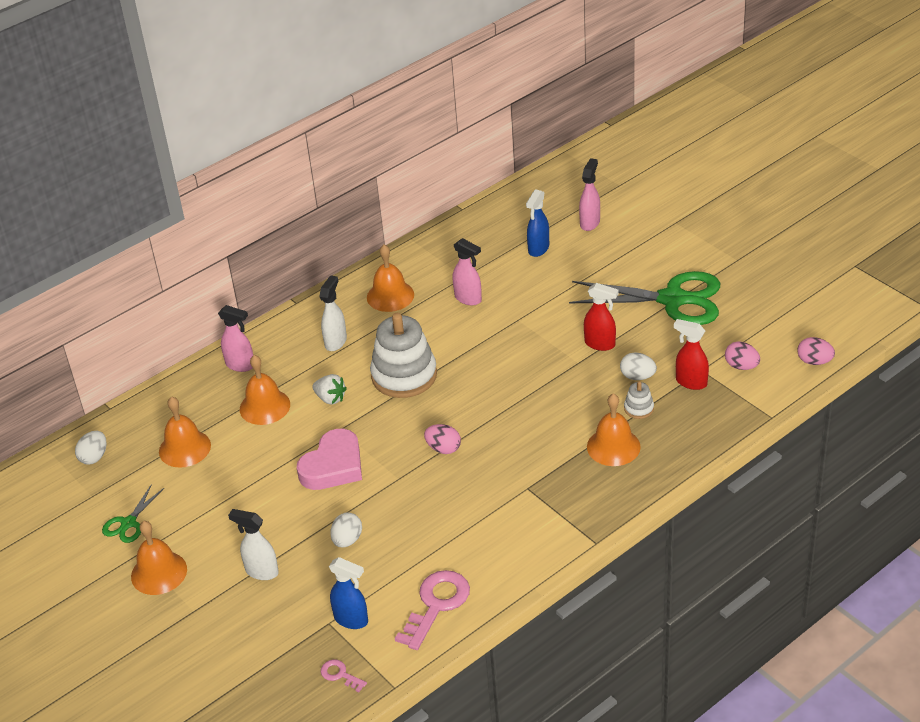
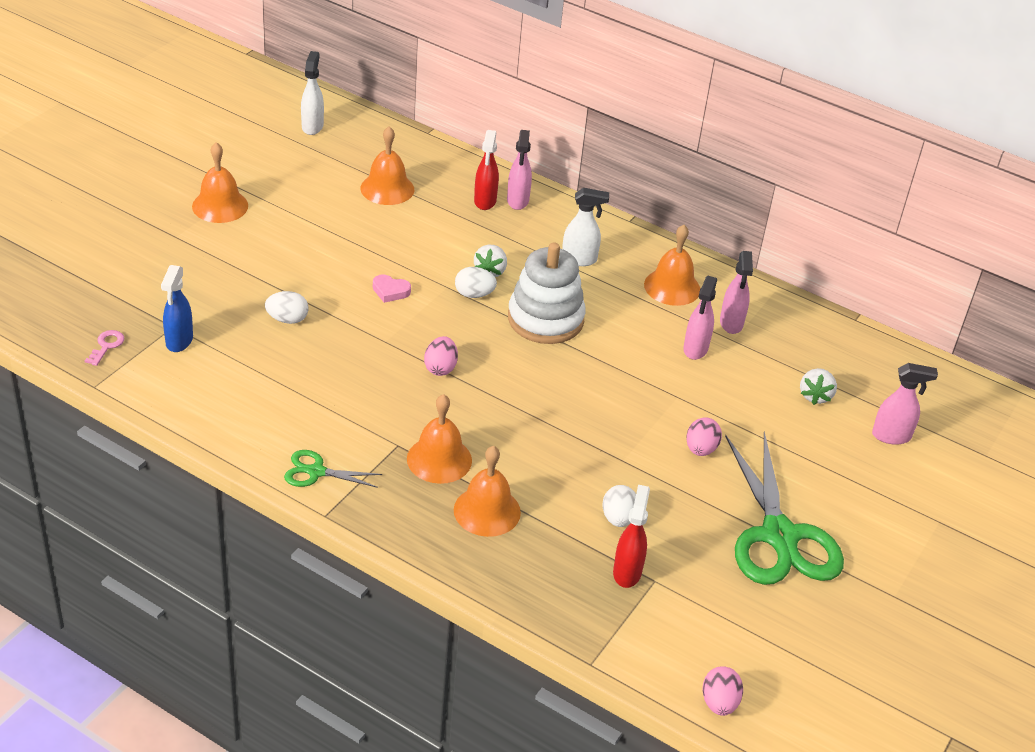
camera: 65 degrees right, 0 degrees up
(94, 457) = (359, 137): white egg -> white egg (474, 294)
(128, 523) = (279, 175): green scissors -> green scissors (316, 472)
(261, 571) = (233, 269): white spray bottle -> white spray bottle (312, 126)
(264, 406) = (462, 228): orange bell -> orange bell (439, 459)
(333, 466) = (390, 291): pink heart -> pink heart, size x0.48
(436, 604) = (209, 399): pink key -> none
(445, 273) = (731, 323): none -> pink spray bottle
(538, 249) = (815, 396): blue spray bottle -> white strawberry
(600, 344) = (664, 476): red spray bottle -> red spray bottle (485, 201)
(639, 408) = (561, 526): white stacking toy -> none
(741, 366) = (678, 622): pink egg -> pink egg (700, 449)

